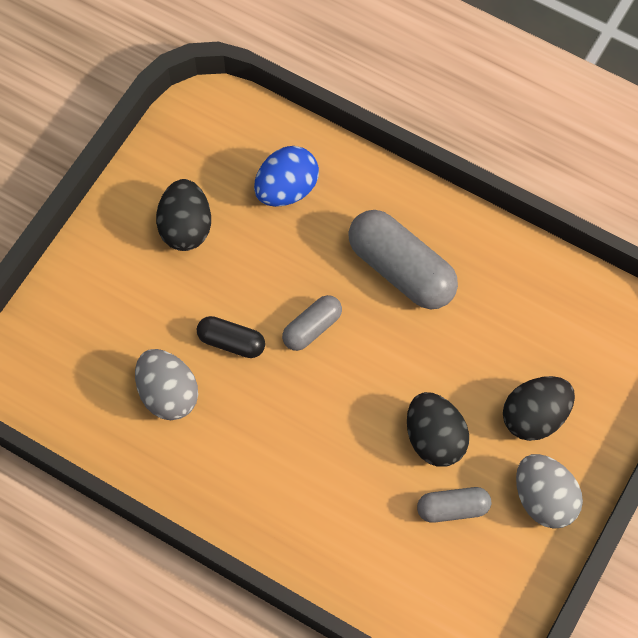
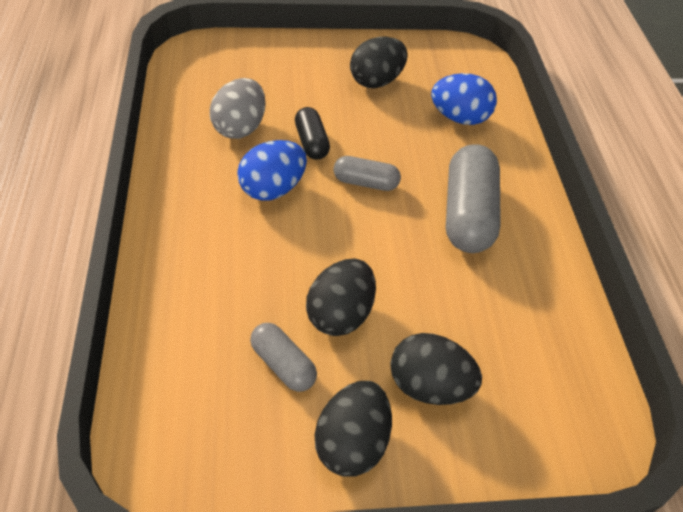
camera: 50 degrees right, 15 degrees down
(267, 411) = (272, 188): none -> blue egg
(544, 499) = (351, 442): grey egg -> black egg

